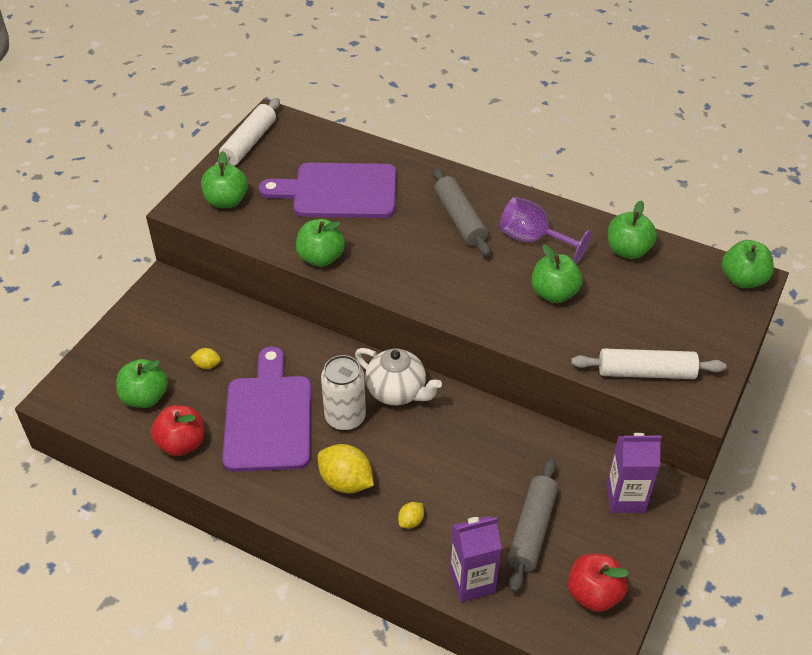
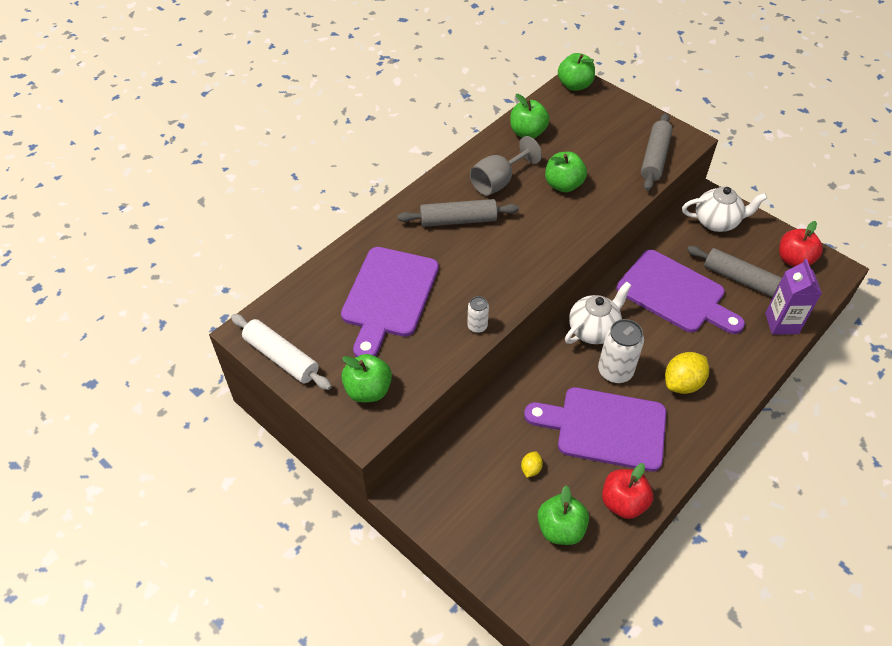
camera: 75 degrees left, 5 degrees up
(321, 258) = (477, 326): green apple -> white can
(411, 521) = (725, 348): yellow lemon -> none
(479, 463) = (675, 294): none -> purple cutting board
(532, 239) = (498, 182): purple goblet -> grey goblet
(625, 498) = (717, 222): purple carton -> white teapot
(646, 372) = (654, 158): white rolling pin -> grey rolling pin

